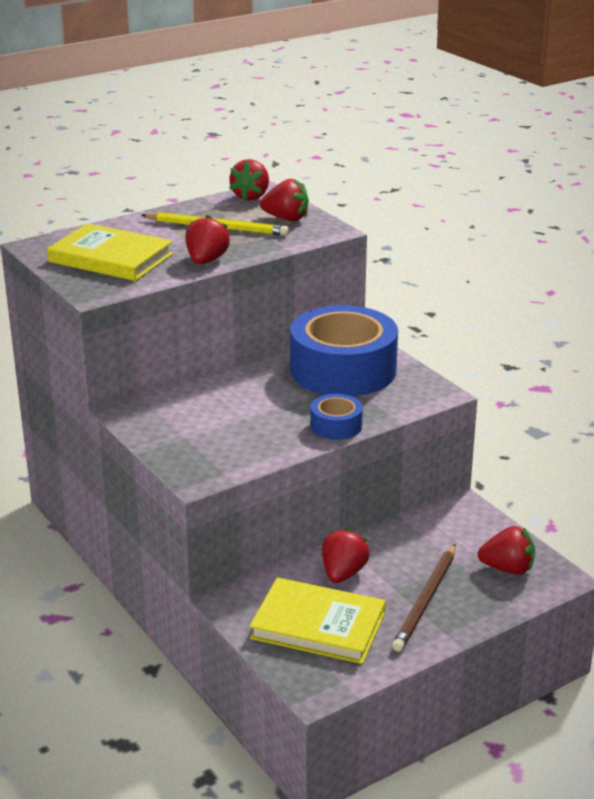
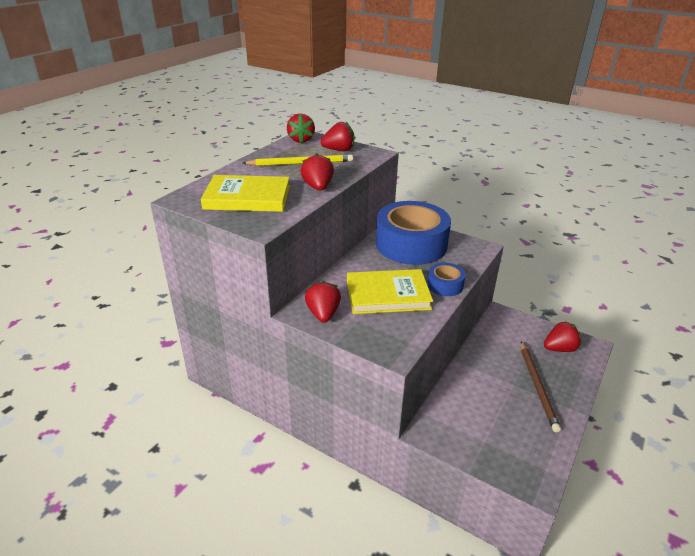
camera: 25 degrees left, 5 degrees up
(318, 625) = (494, 429): yellow book -> yellow book (388, 295)
(343, 573) = (475, 383): red strawberry -> red strawberry (323, 314)

